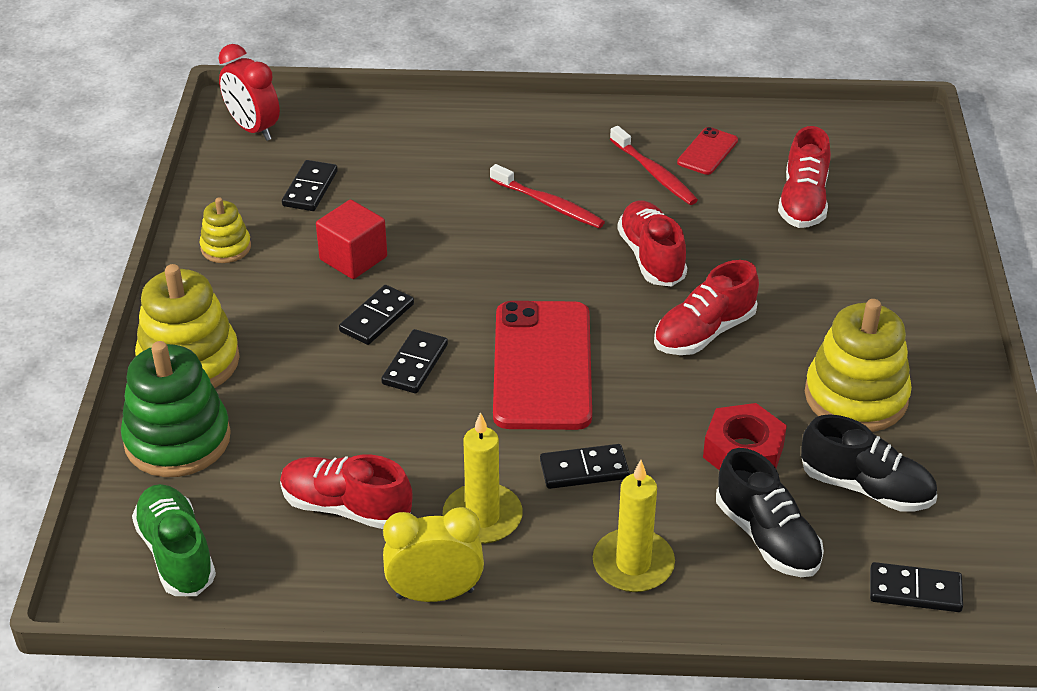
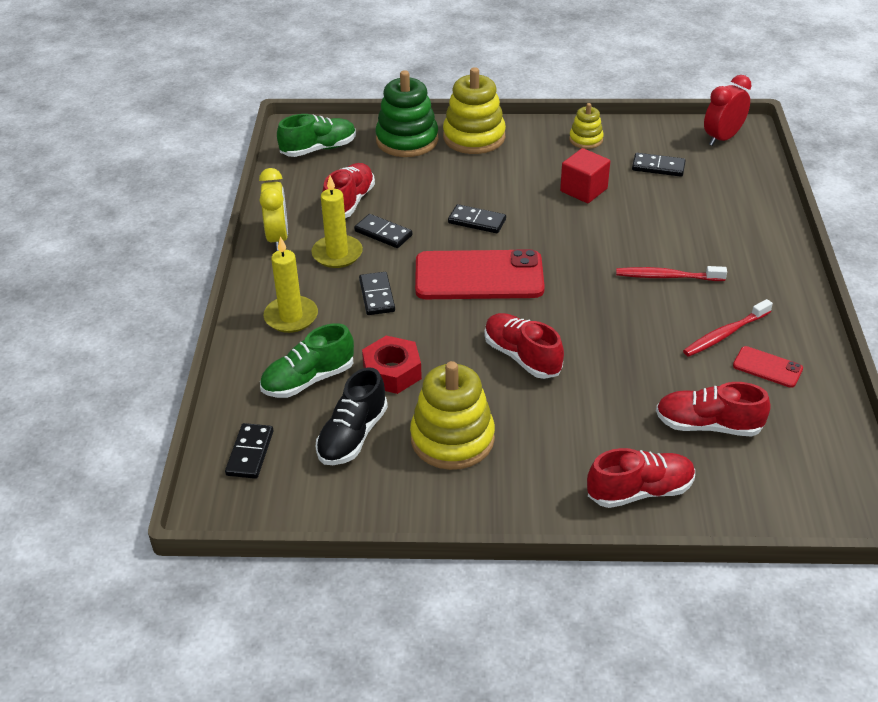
camera: 90 degrees right, 0 degrees up
(376, 318) = (522, 203): black domino -> black domino (383, 233)
(549, 204) = (667, 277): red toothbrush -> red toothbrush turned 60 degrees clockwise
(651, 257) = (610, 330): red shoe -> red shoe (640, 491)
(767, 537) = (308, 380): black shoe -> green shoe

